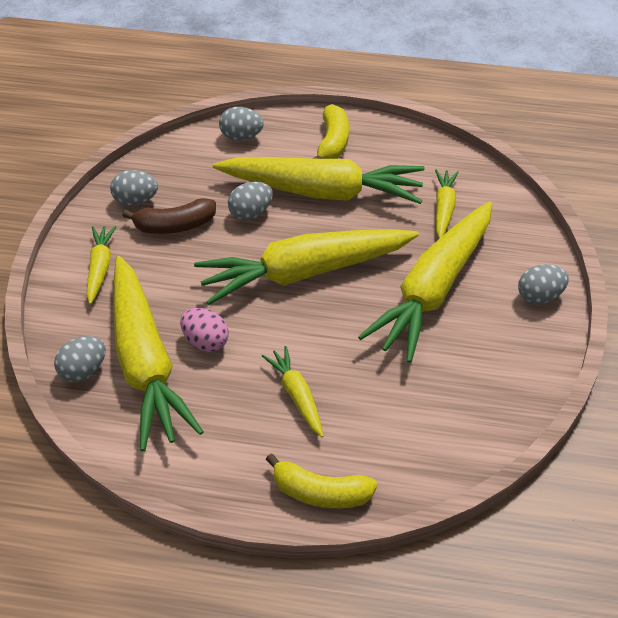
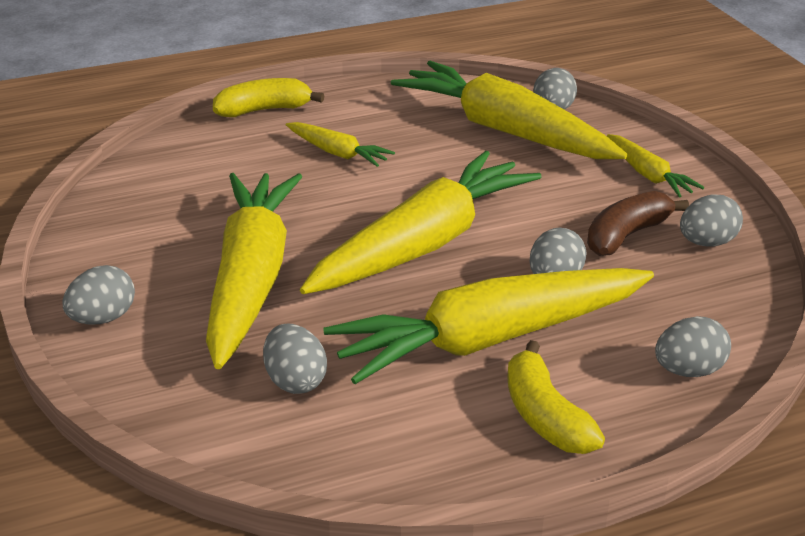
camera: 150 degrees right, 15 degrees down
(205, 341) = (467, 159): pink egg -> none
(444, 208) = (295, 381): yellow carrot -> grey egg

